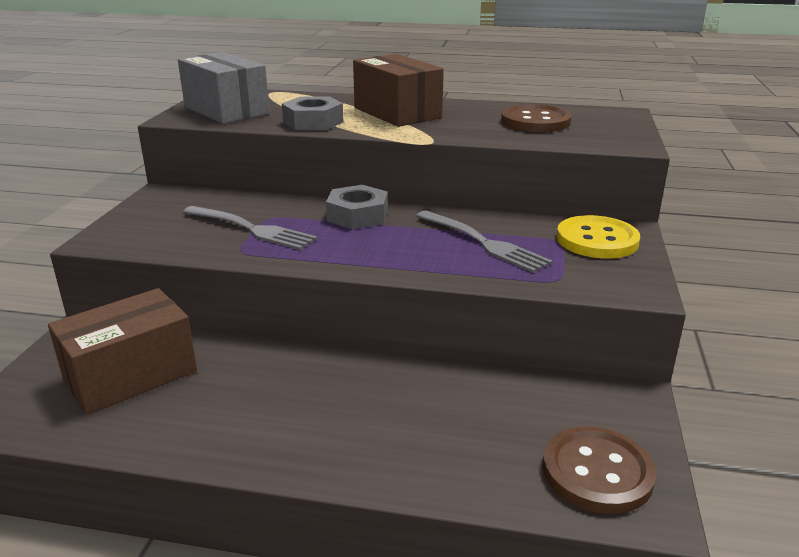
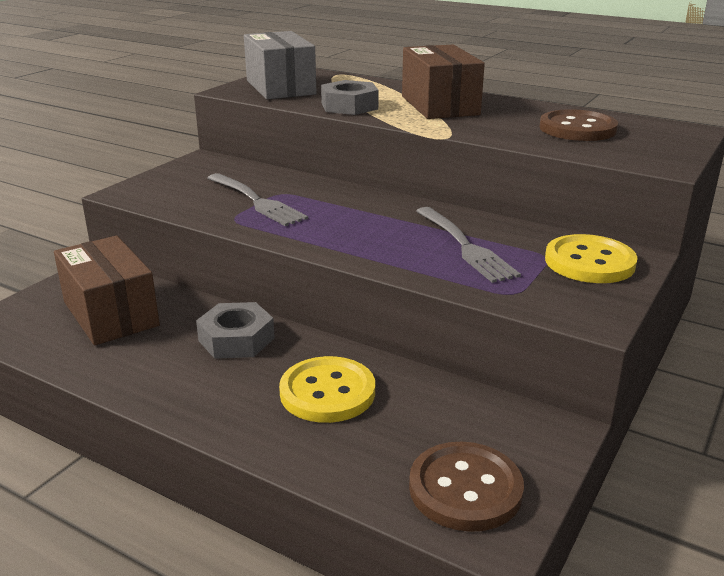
camera: 20 degrees right, 0 degrees up
(131, 375) = (110, 314): brown box -> brown box turned 75 degrees clockwise
(357, 215) = (362, 203): grey nut -> grey nut (236, 339)
(412, 409) = (327, 392): none -> yellow button

